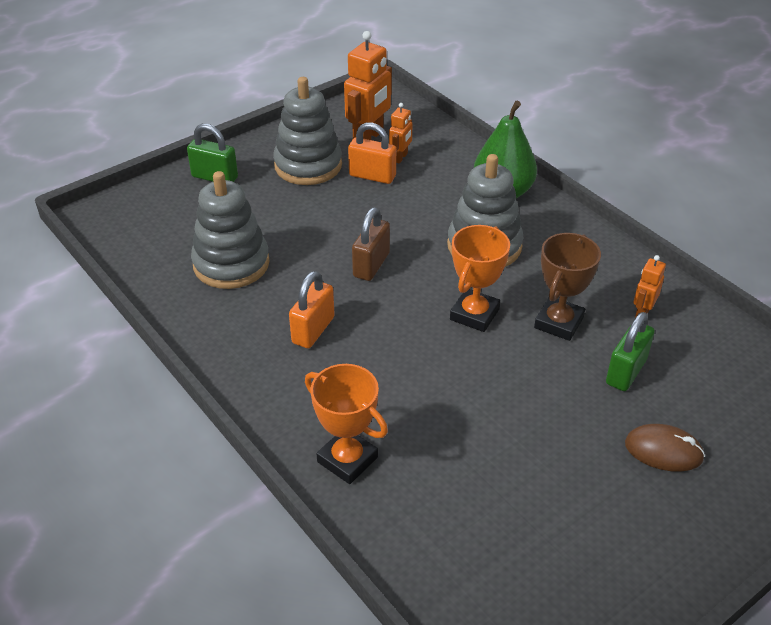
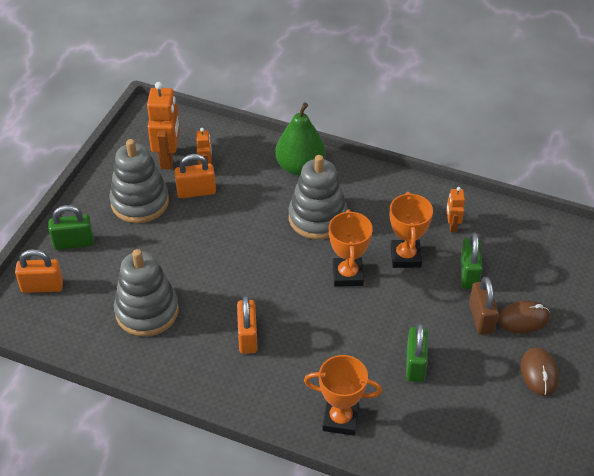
camera: 30 degrees left, 5 degrees up
(153, 203) = (42, 286): none -> orange padlock
(371, 265) = (250, 267): brown padlock -> brown padlock (481, 318)
(483, 441) = (415, 364): none -> green padlock
(558, 323) = (405, 257): brown trophy -> orange trophy
(640, 523) = (539, 373): none -> brown mouse

